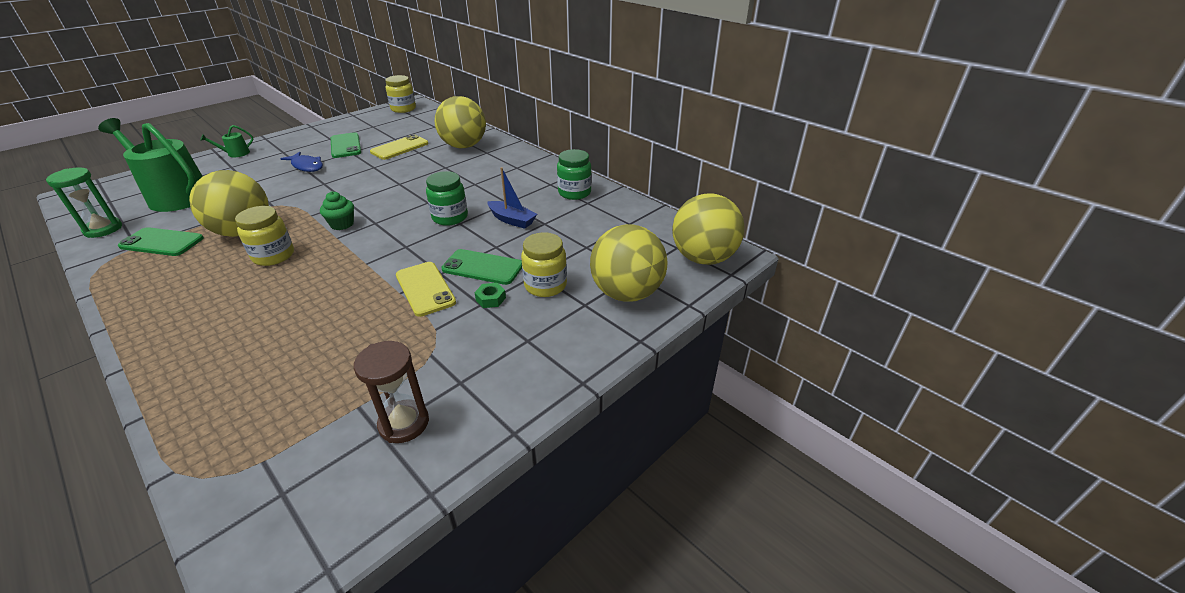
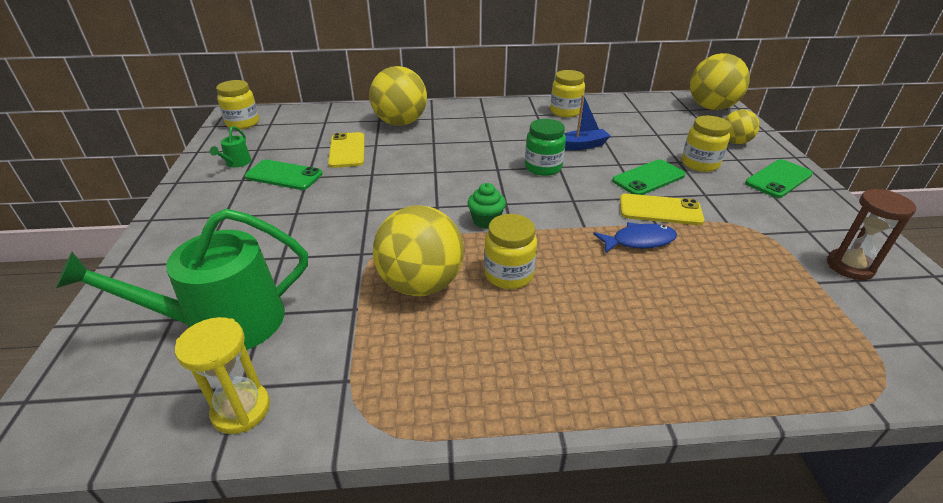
camera: 50 degrees left, 0 degrees up
(103, 229) = (241, 410): green hourglass -> yellow hourglass
(162, 242) = (367, 354): green phone -> green phone (778, 179)
(235, 154) = (161, 250): green watering can -> green watering can (236, 163)
(307, 166) = (300, 210): blue fish -> blue fish (639, 241)
(490, 299) = (701, 188): green nut -> none
(574, 193) = (565, 112): green jar -> yellow jar
(626, 293) = (734, 142): yellow ball -> yellow ball, size x0.56

